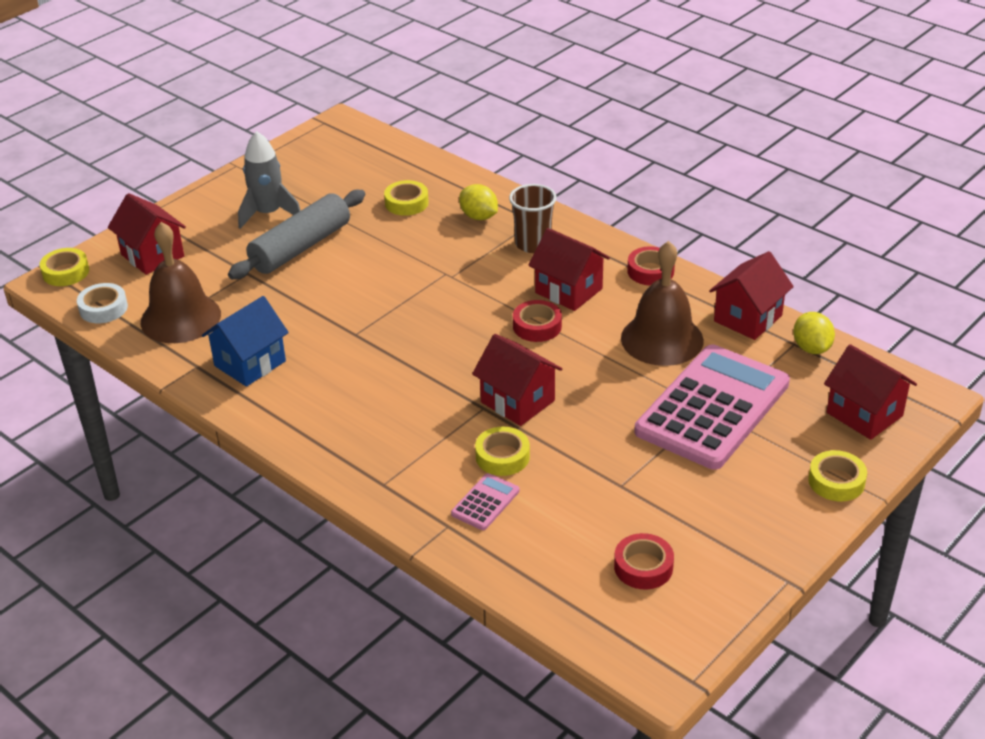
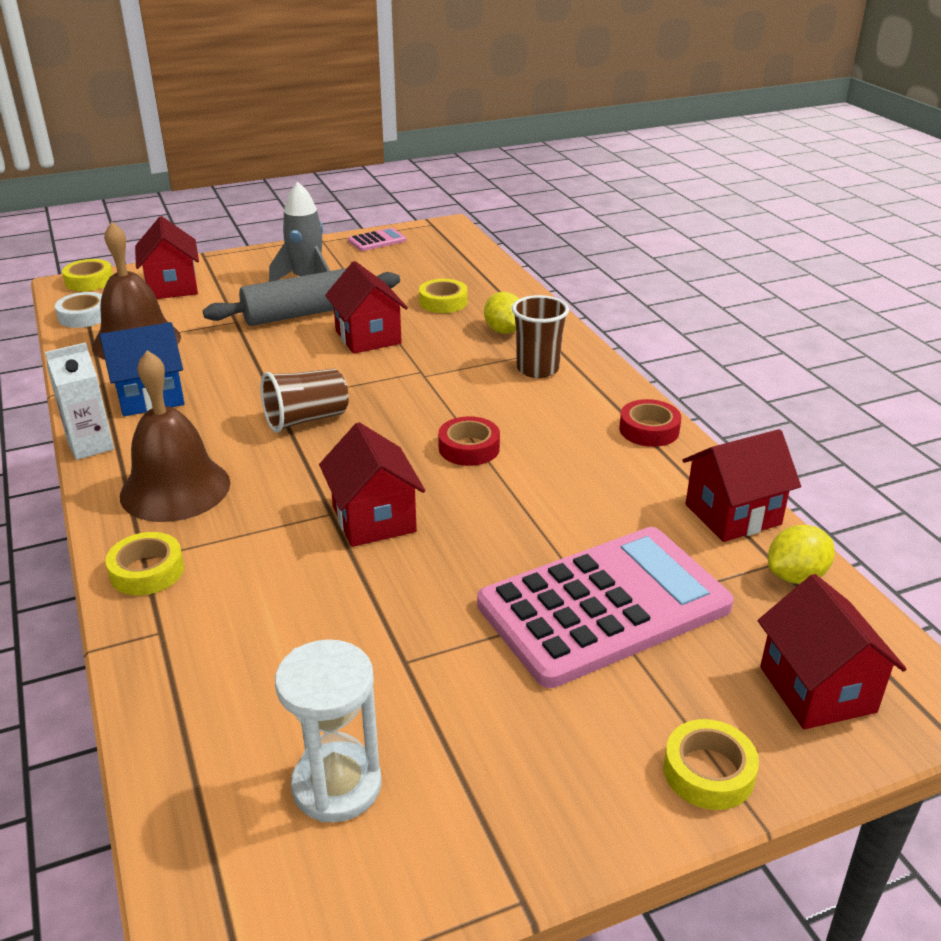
camera: 25 degrees right, 5 degrees down
(247, 418) = (90, 446): none -> white carton
(395, 342) = (306, 419): none -> brown cup
(485, 502) = (228, 620): pink calculator -> pink calculator (377, 241)
(502, 457) = (298, 574): yellow tape -> yellow tape (147, 571)
(568, 291) = (536, 423): red house -> red house (368, 337)
(643, 567) = (337, 785): red tape -> white hourglass
(662, 339) = (603, 505): brown bell -> brown bell (175, 488)
(811, 348) = (796, 576): yellow lemon -> yellow lemon turned 45 degrees clockwise

